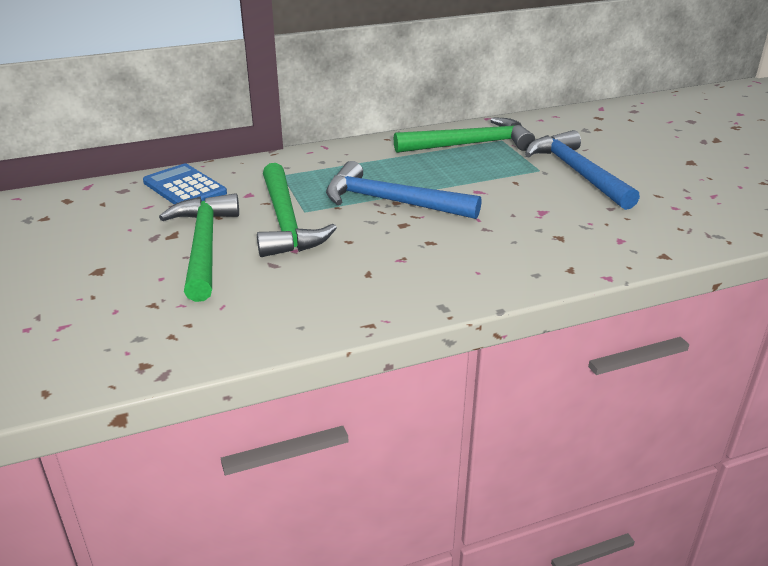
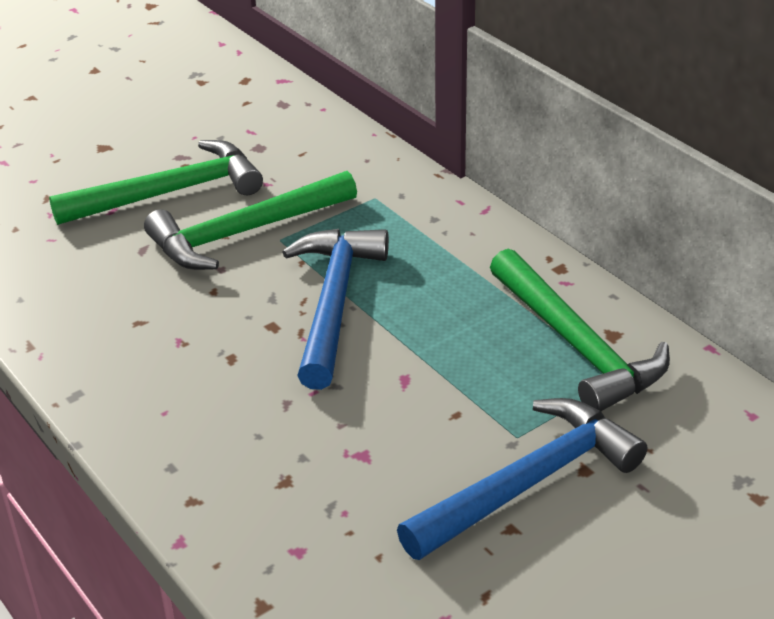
camera: 75 degrees right, 5 degrees up
(185, 187) = (305, 139): blue calculator -> none

